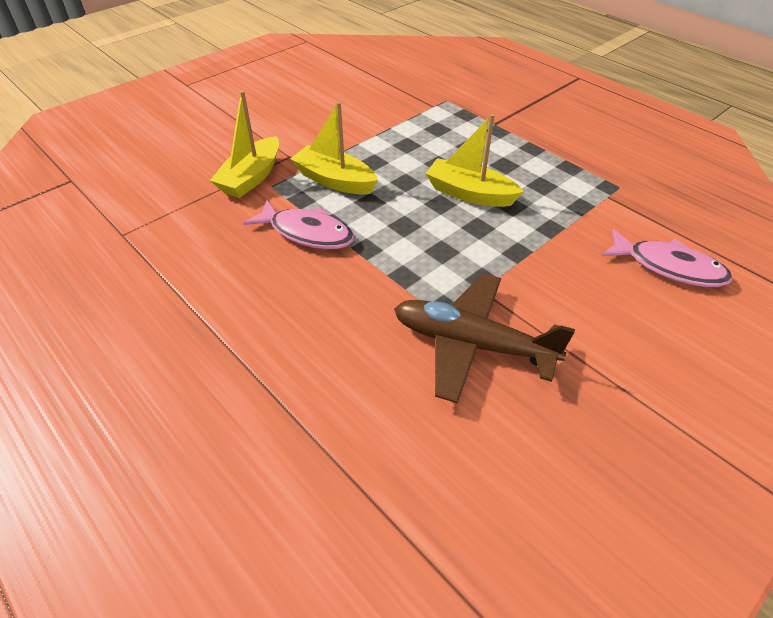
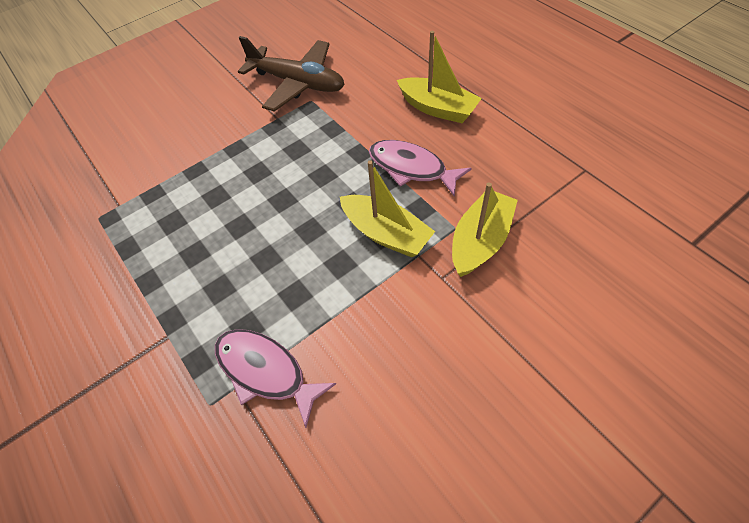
camera: 170 degrees left, 10 degrees up
(469, 193) = (249, 211): yellow boat -> yellow boat (437, 108)
(669, 267) = (128, 133): pink fish -> pink fish (265, 371)

